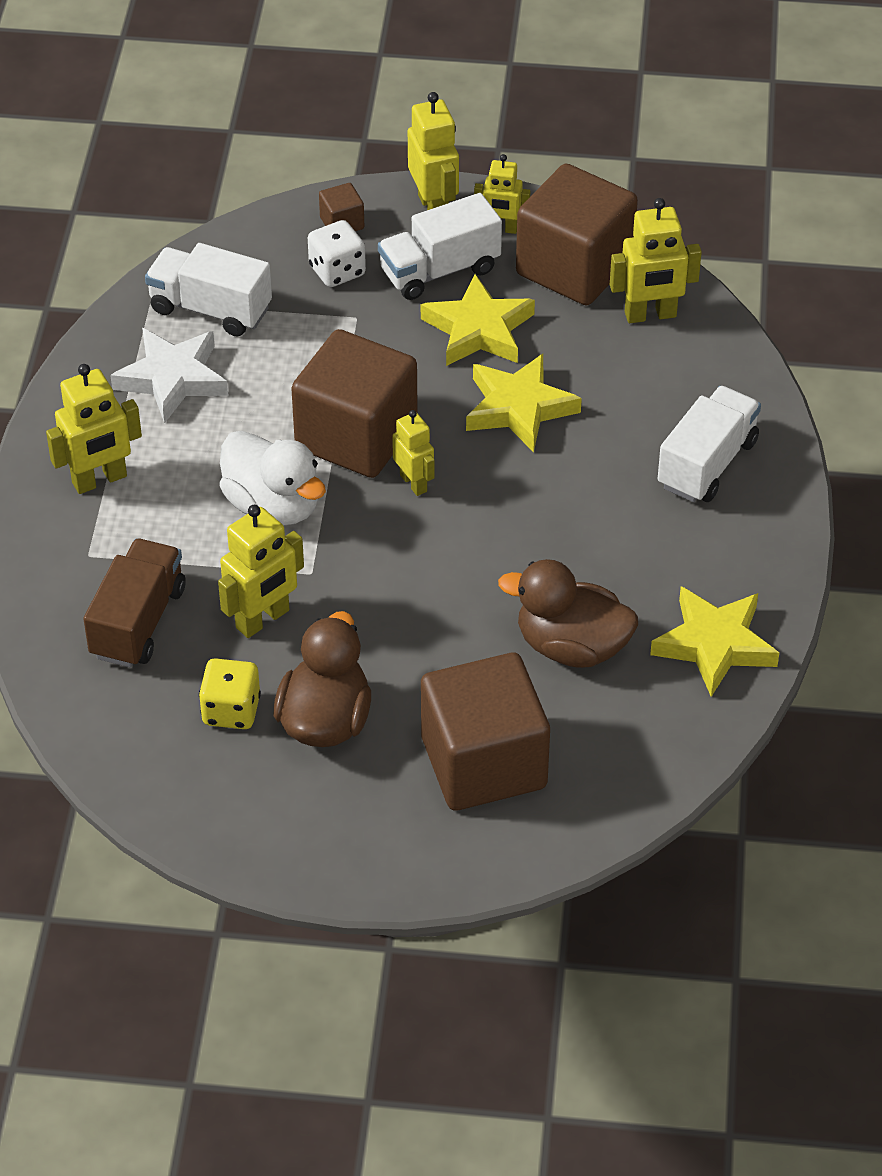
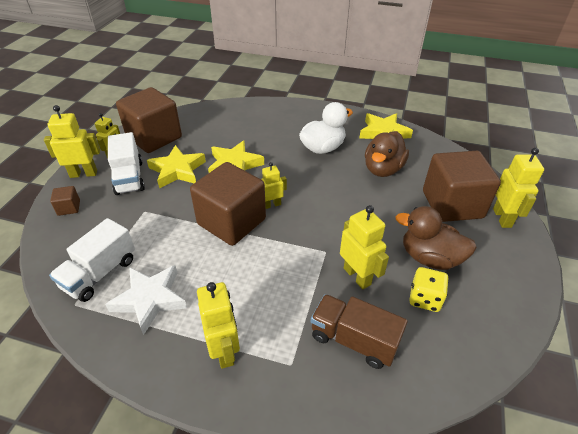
camera: 80 degrees left, 5 degrees down
(273, 505) = (272, 262): white duck -> white duck (322, 148)
(337, 271) = (104, 214): white dice -> none
(650, 315) = (195, 122): yellow robot -> yellow robot (502, 218)
(707, 464) = (286, 121): white truck -> none

